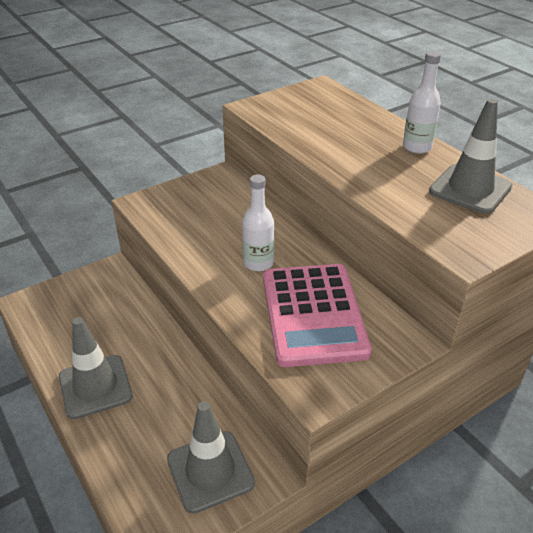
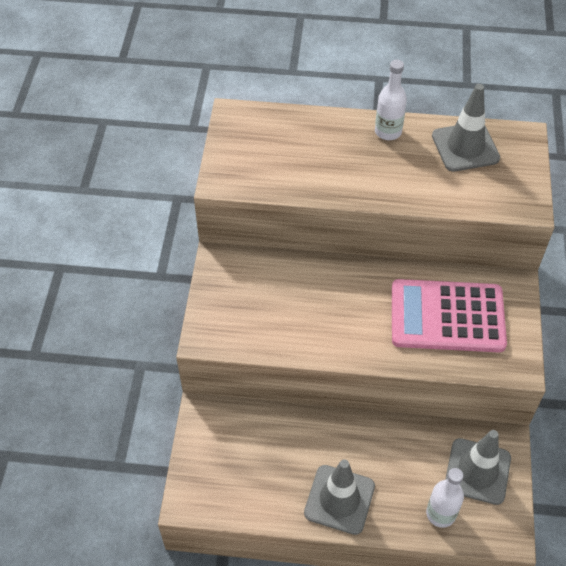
camera: 50 degrees left, 15 degrees up
(258, 263) = (363, 310): white bottle -> white bottle (440, 514)
(313, 314) = (447, 317): pink calculator -> pink calculator turned 150 degrees clockwise

